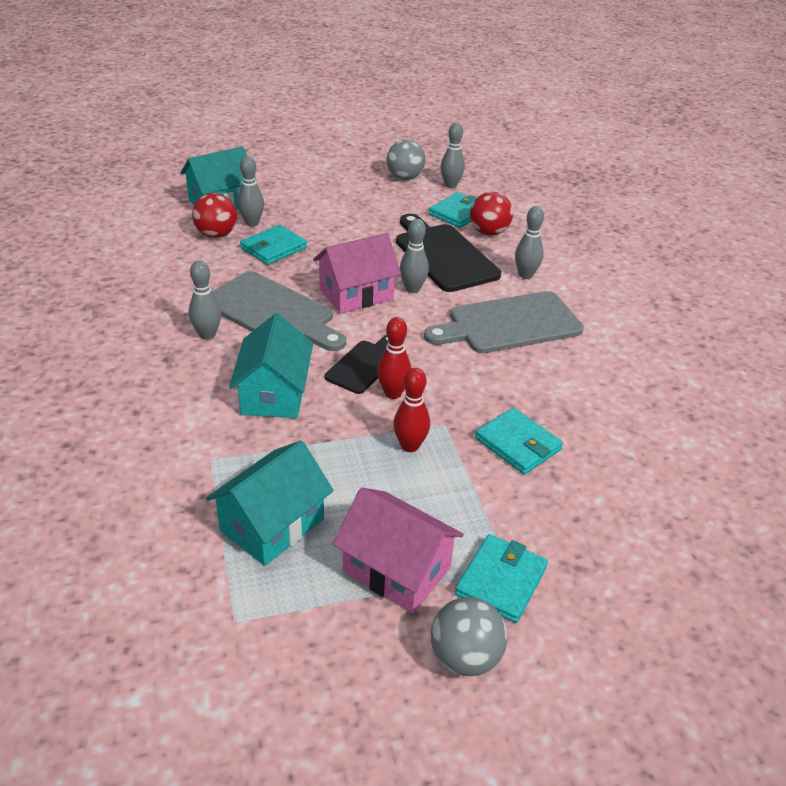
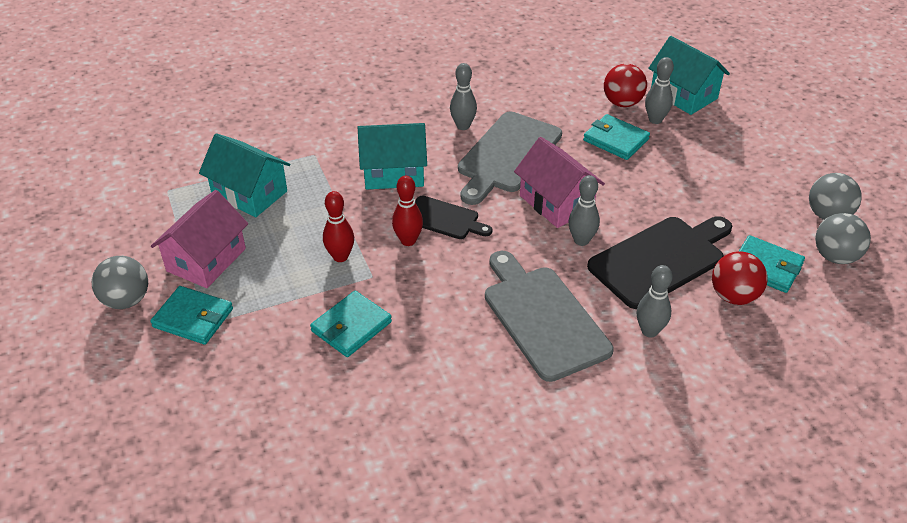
camera: 85 degrees right, 5 degrees up
(450, 185) = (835, 256): grey bowling pin -> grey ball

